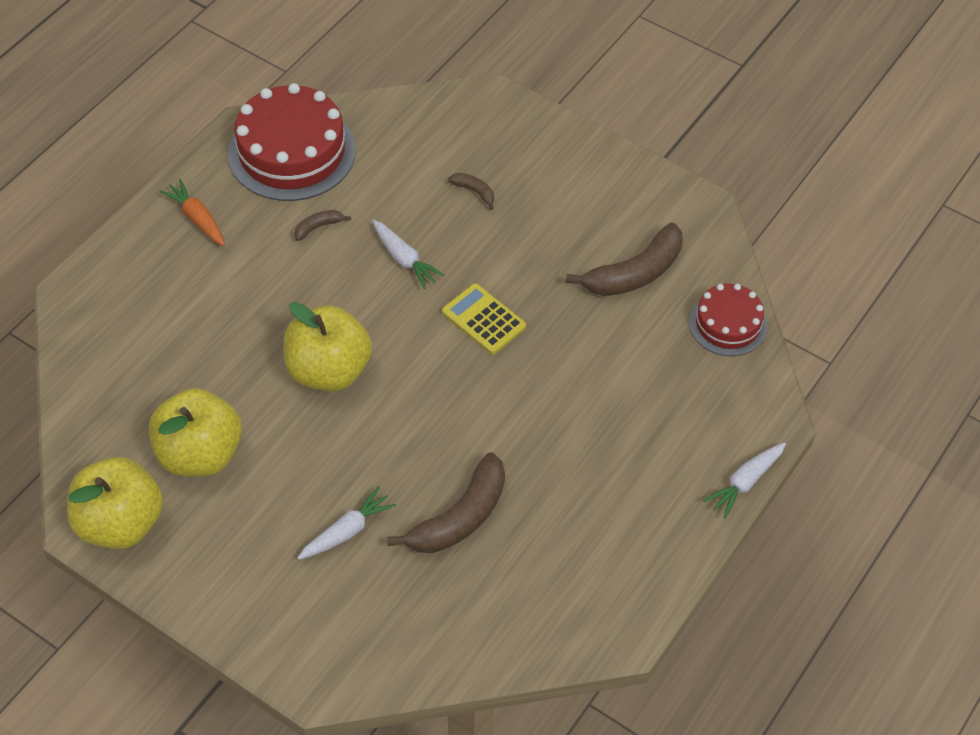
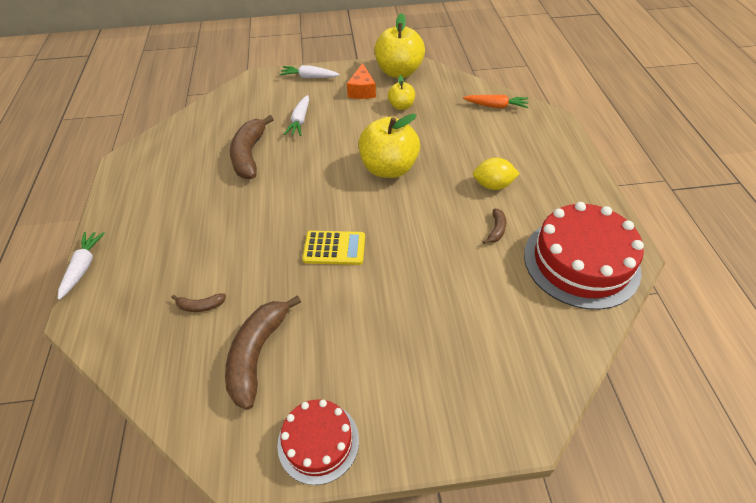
camera: 140 degrees right, 5 degrees down
(197, 218) = (562, 187): orange carrot -> orange carrot (496, 106)
(200, 454) = (401, 106): yellow apple -> yellow apple, size x0.52
(211, 526) = (362, 90): none -> orange cheese
(256, 269) = (493, 185): none -> yellow lemon
(404, 259) = (423, 248): white carrot -> white carrot (309, 77)
(474, 191) = (436, 328): brown banana -> brown banana (200, 306)
(728, 324) = (153, 366): red cake -> red cake (318, 442)

